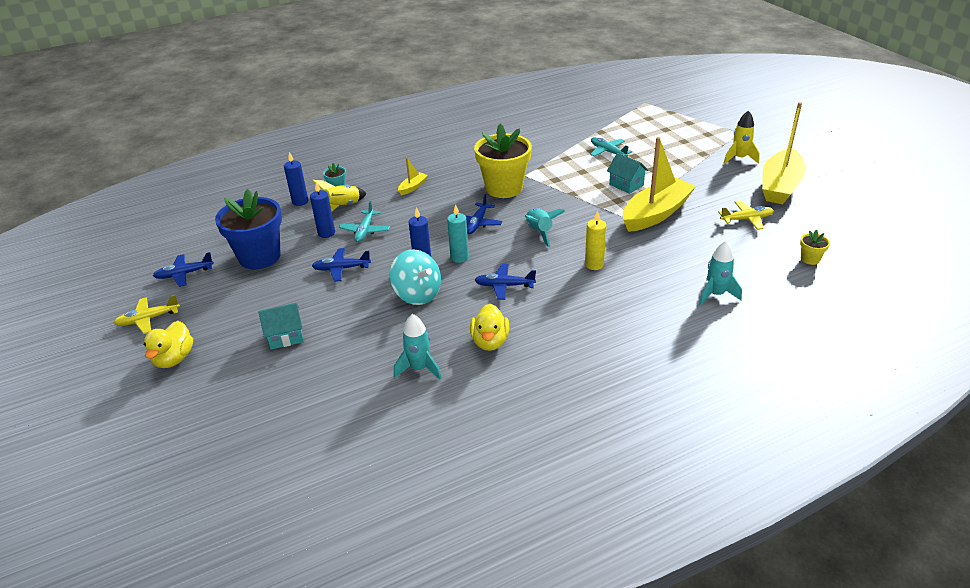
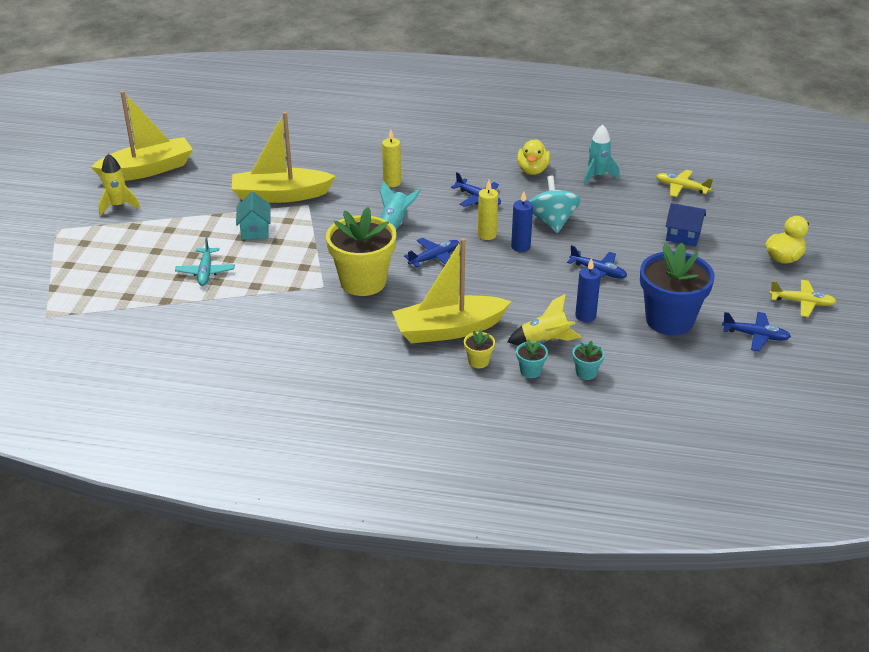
camera: 145 degrees left, 0 degrees up
(285, 337) = (683, 236): turquoise house -> blue house
(300, 201) = (586, 373): blue candle -> turquoise flower pot
(365, 231) = (545, 300): turquoise plane -> none
(413, 187) = (449, 330): yellow boat -> yellow boat, size x2.33
(459, 257) = (487, 235): turquoise candle -> yellow candle
(490, 342) = (532, 170): yellow duck -> yellow duck turned 150 degrees clockwise
(716, 294) = (345, 131): turquoise rocket -> none
(746, 219) = (227, 161): yellow plane -> yellow plane (681, 188)
(810, 259) = (246, 122): yellow flower pot -> yellow flower pot (478, 361)

